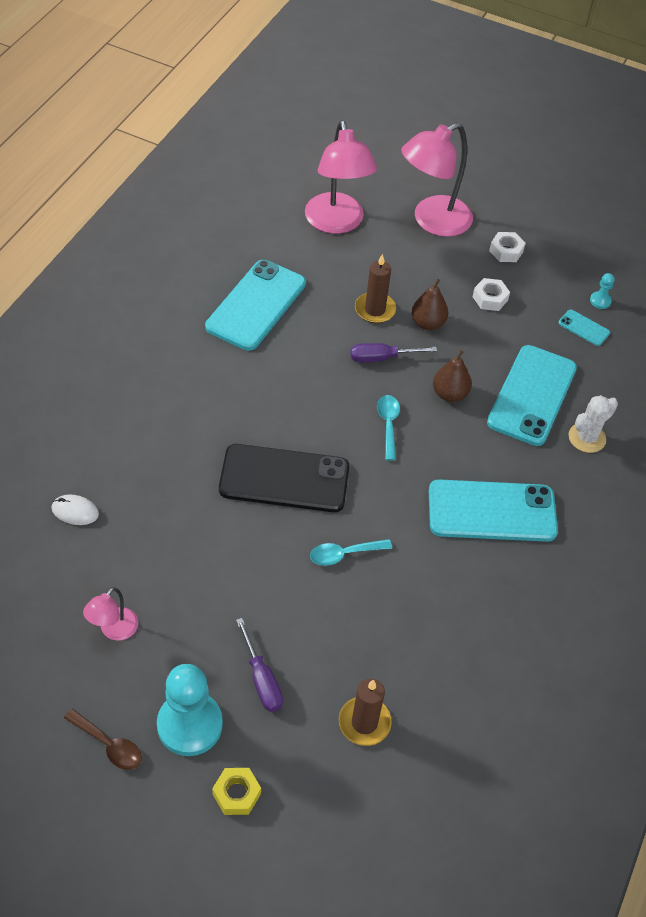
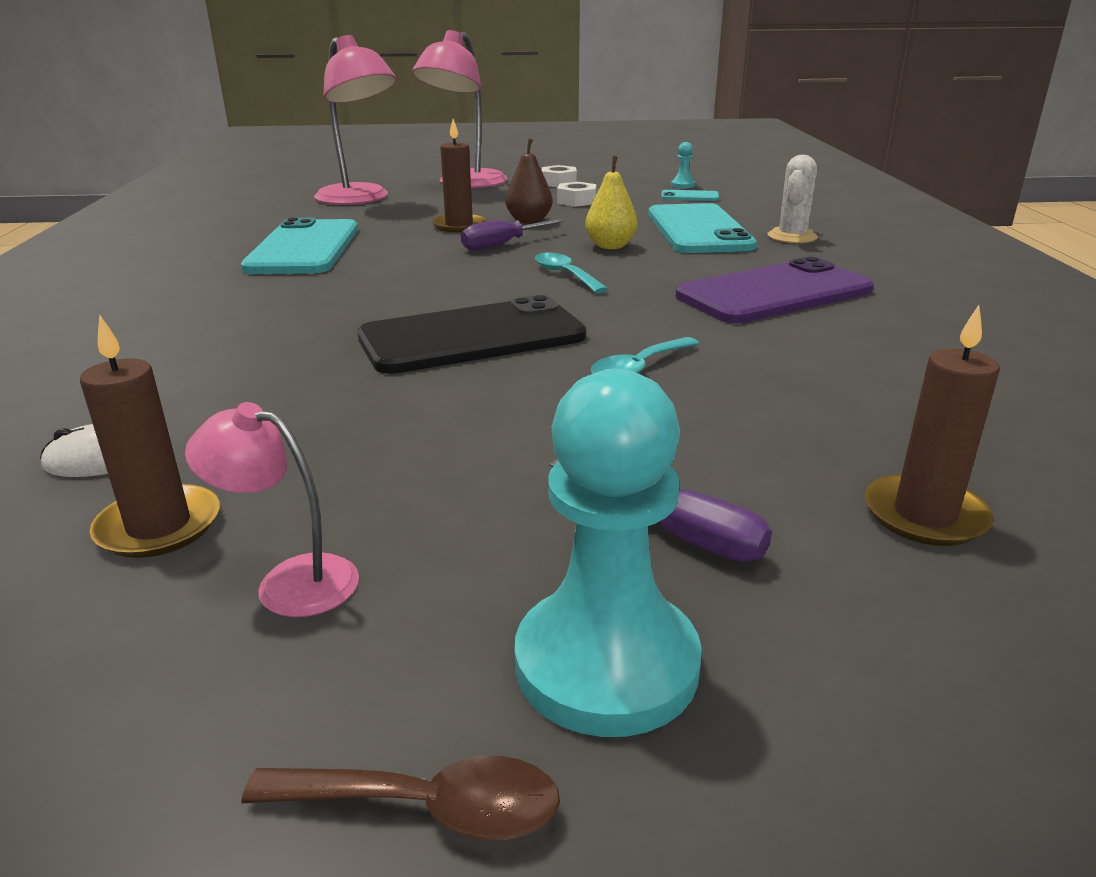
camera: 25 degrees left, 25 degrees down
(82, 573) = (159, 526): none -> brown candle
(114, 630) = (290, 581): pink lamp -> pink lamp turned 105 degrees clockwise
(236, 794) = (858, 745): yellow nut -> none
(449, 394) = (610, 246): brown pear -> yellow pear
(492, 511) = (774, 293): turquoise phone -> purple phone

